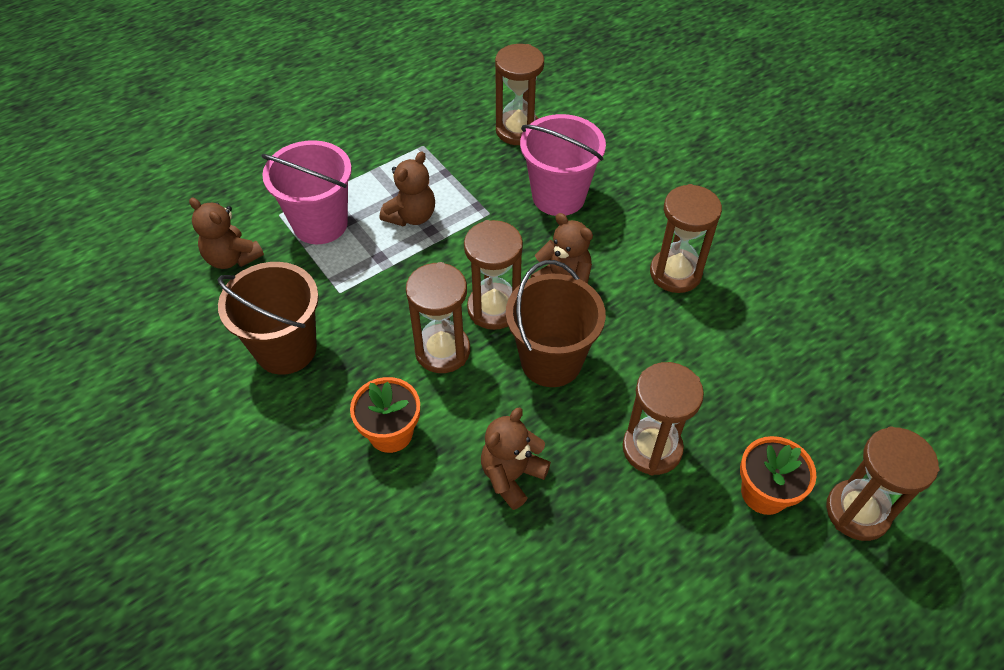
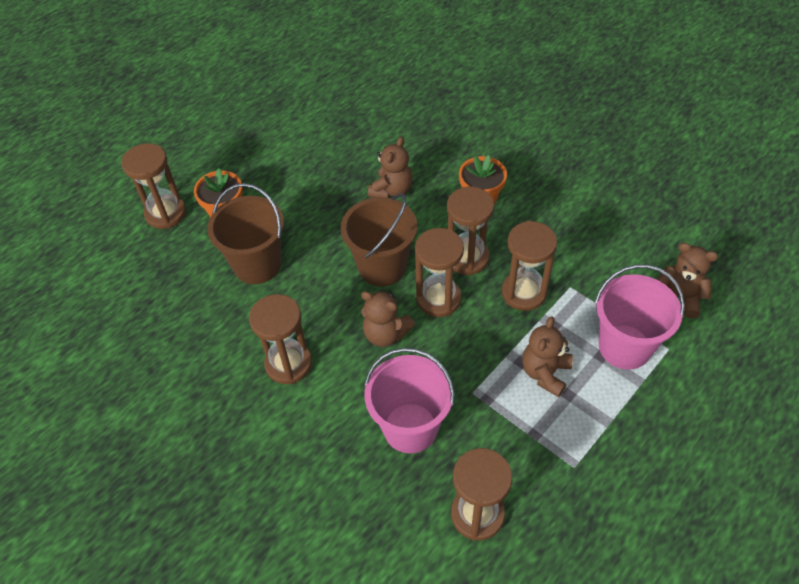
camera: 170 degrees right, 0 degrees up
(286, 349) = (585, 236): brown bucket -> brown bucket (257, 265)
(652, 448) = (300, 223): brown hourglass -> brown hourglass (524, 292)

